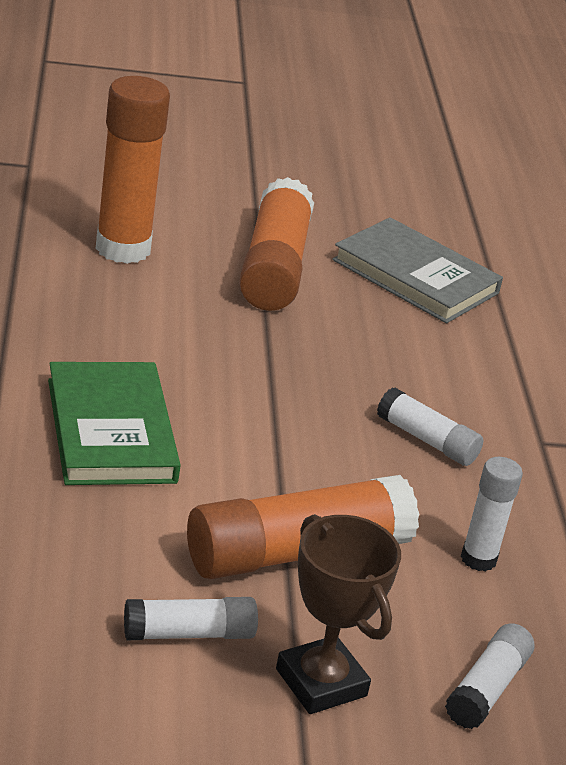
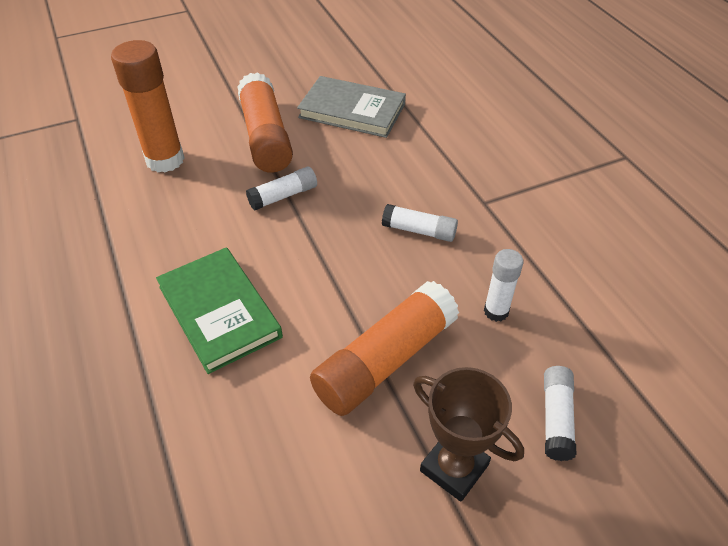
camera: 15 degrees left, 15 degrees up
(189, 633) = (349, 468): white glue stick -> white glue stick (283, 196)

